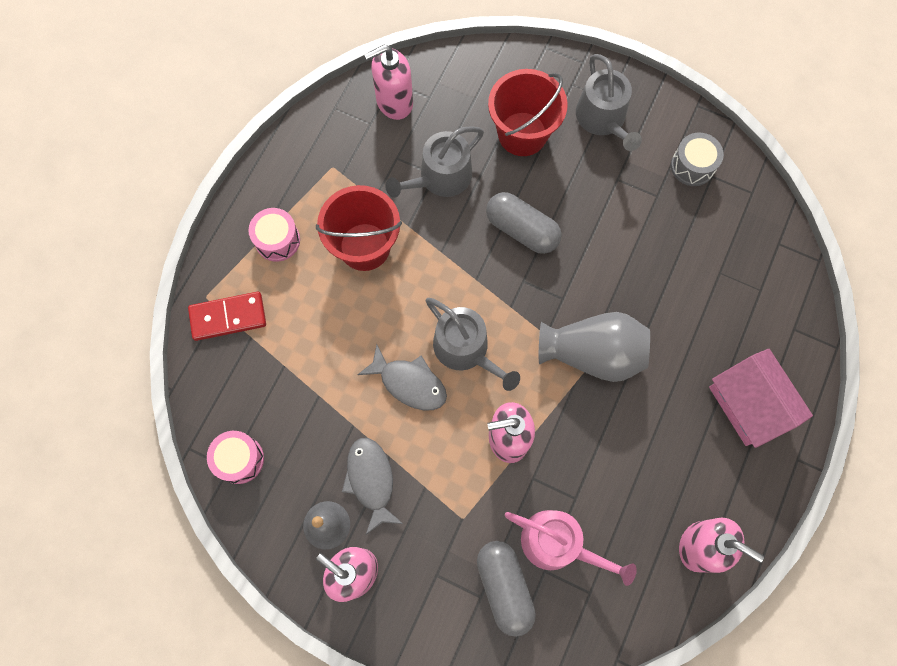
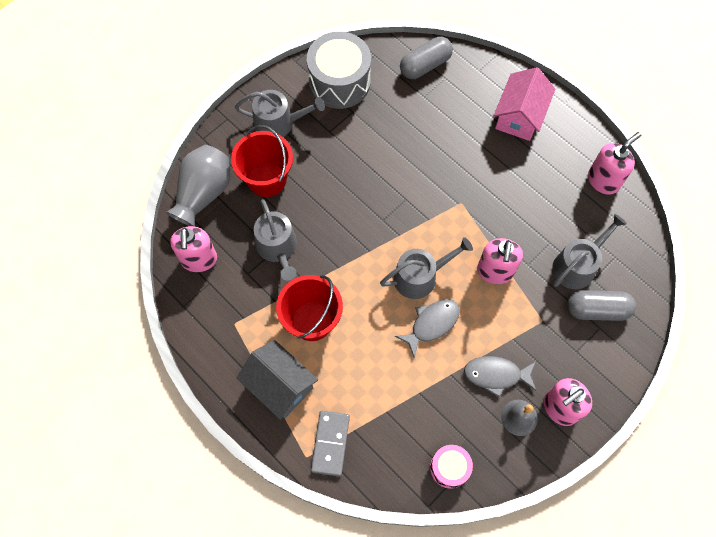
camera: 70 degrees left, 5 degrees down
(228, 317) = (330, 443): red domino -> grey domino
(277, 240) = (280, 385): pink drum -> grey house
(521, 230) = (343, 207): grey capsule -> grey capsule (425, 65)
(558, 544) = (577, 265): pink watering can -> grey watering can
(592, 354) = (452, 195): grey vase -> grey vase (204, 193)
(692, 166) = (339, 82): grey drum -> grey drum, size x1.90
(748, 404) = (519, 116): pink house -> pink house turned 60 degrees counterclockwise

